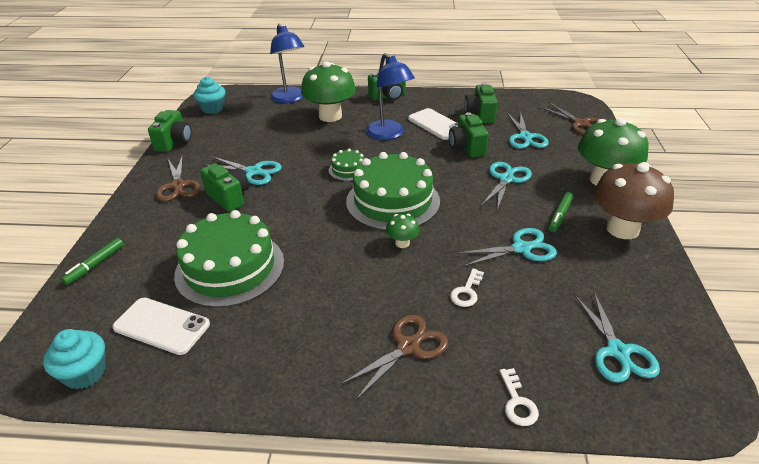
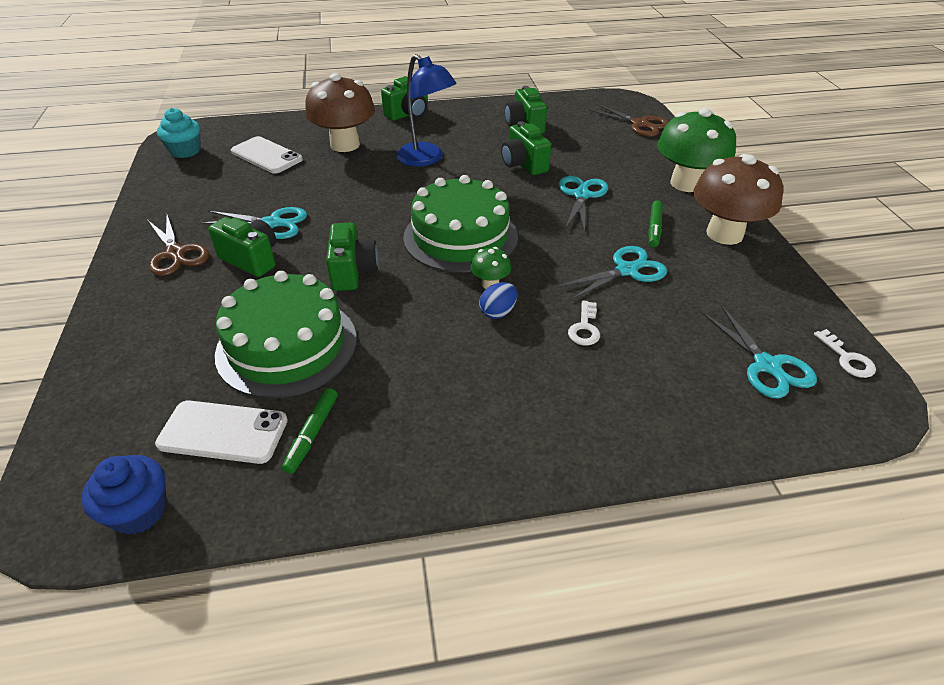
camera: 15 degrees left, 5 degrees up
(85, 373) = (139, 511): turquoise cupcake -> blue cupcake
(95, 265) = (98, 371): green marker -> green marker (312, 434)
(174, 142) = (148, 199): green camera -> green camera (353, 272)
(290, 99) = (285, 129): blue lamp -> none
(330, 116) = (345, 145): green mushroom -> brown mushroom
(348, 169) = (392, 206): green cake -> none
(400, 267) = (498, 312): none -> blue egg
(408, 347) = (541, 401): brown scissors -> none
(436, 124) = (478, 142): white phone -> white phone (266, 155)
(517, 402) = (684, 440): white key -> white key (847, 358)
(525, 137) = (585, 145): turquoise scissors -> none

